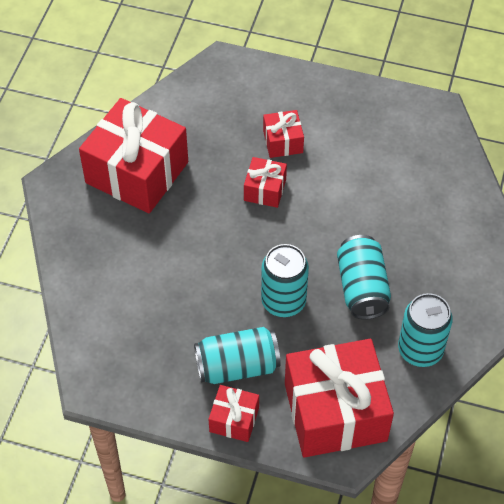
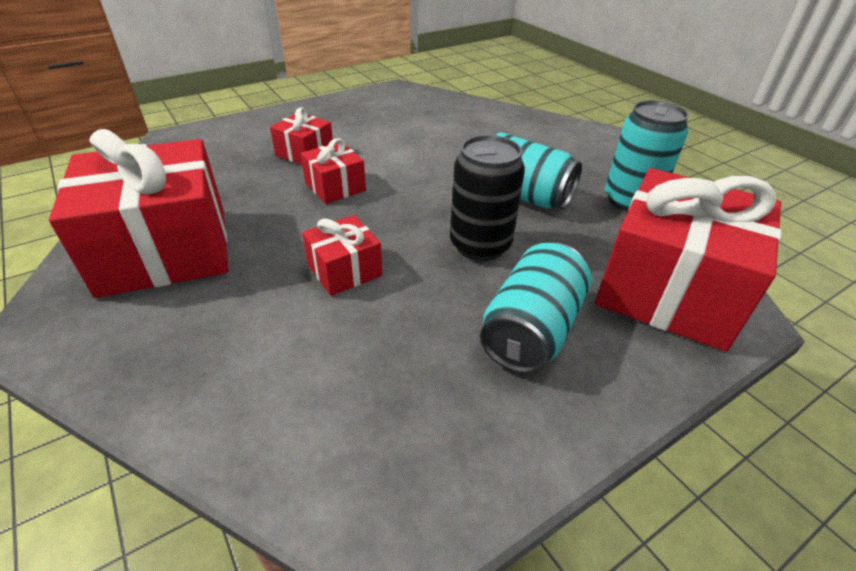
camera: 50 degrees left, 15 degrees down
(234, 420) = (616, 383): red gift -> red gift (344, 270)
(283, 301) = (480, 245): turquoise can -> black can

